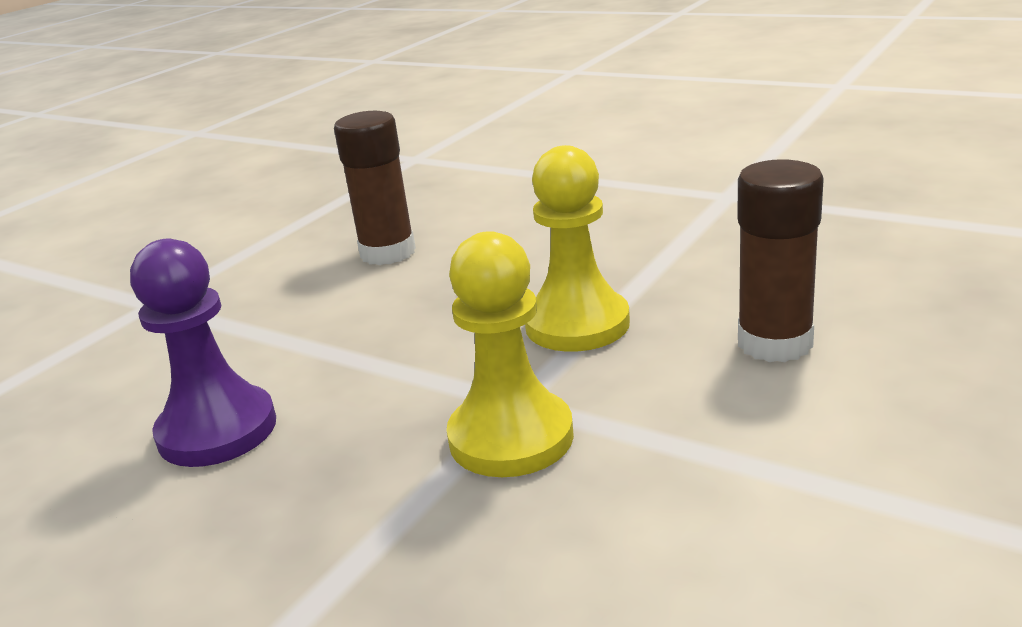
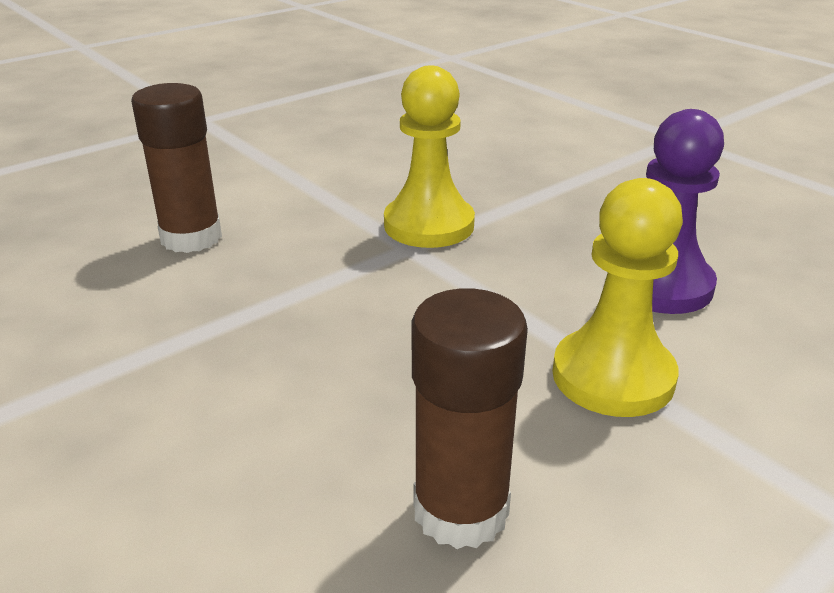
camera: 165 degrees left, 5 degrees up
(577, 324) = (311, 297): yellow pawn -> yellow pawn (613, 376)

